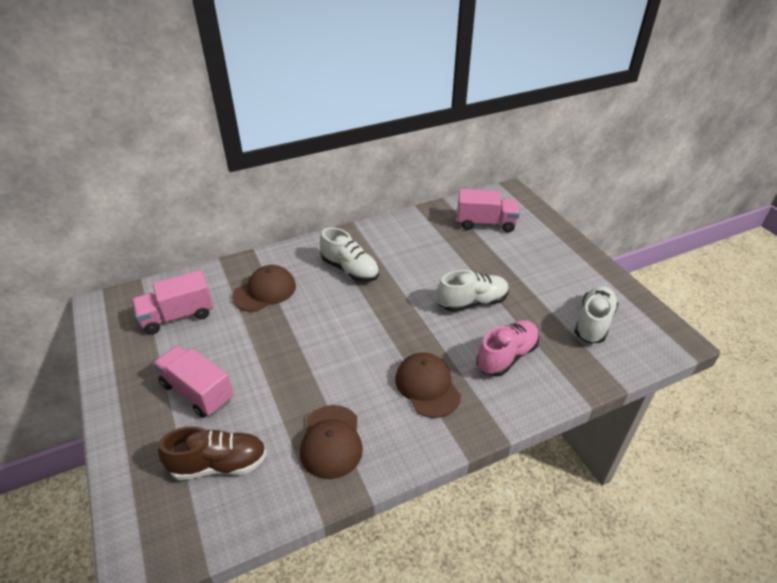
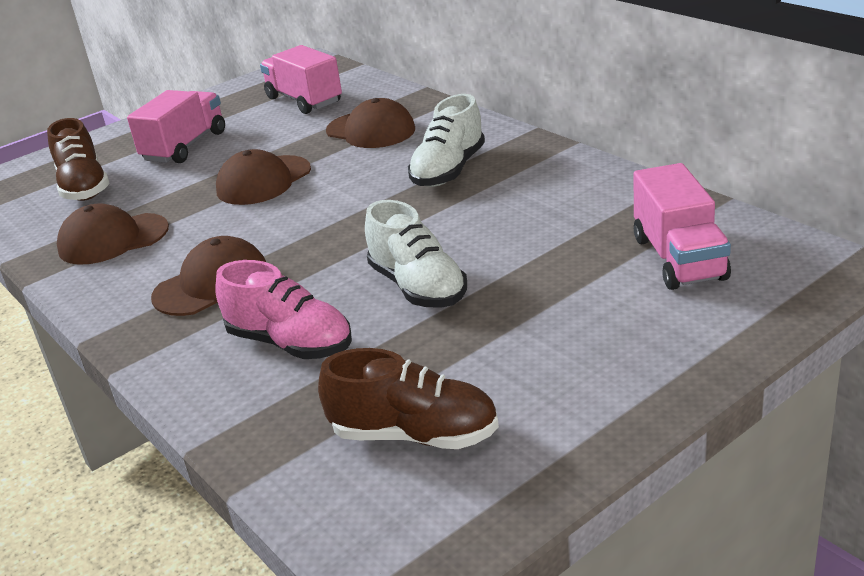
camera: 80 degrees right, 10 degrees down
(299, 350) = (263, 181): none -> brown cap
(593, 323) = (414, 435): white shoe -> brown shoe

